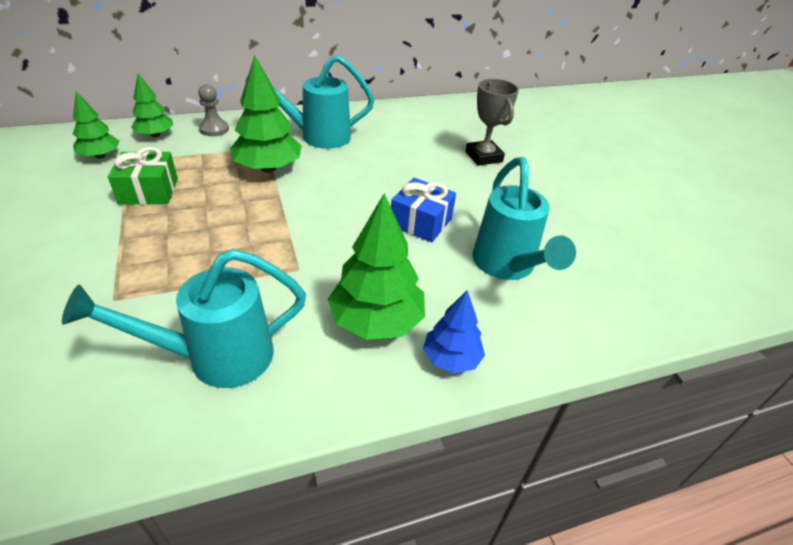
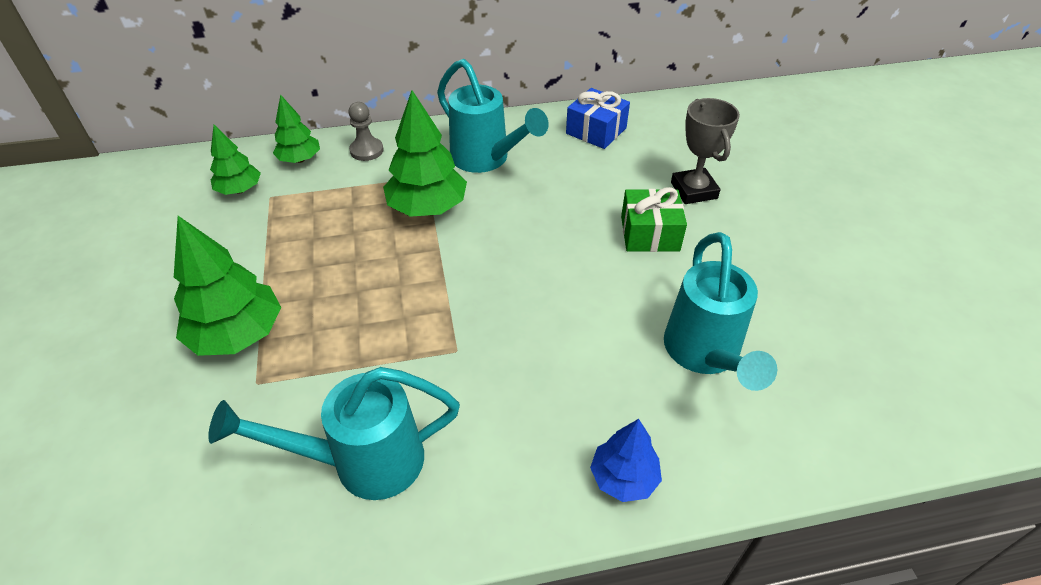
camera: 10 degrees right, 5 degrees up
(149, 191) = (293, 240): green gift -> green gift (650, 233)
(316, 136) = (487, 160): turquoise watering can -> turquoise watering can turned 135 degrees counterclockwise
(376, 321) = (541, 424): green tree -> green tree (238, 334)
(421, 222) = (604, 288): blue gift -> blue gift (596, 131)

